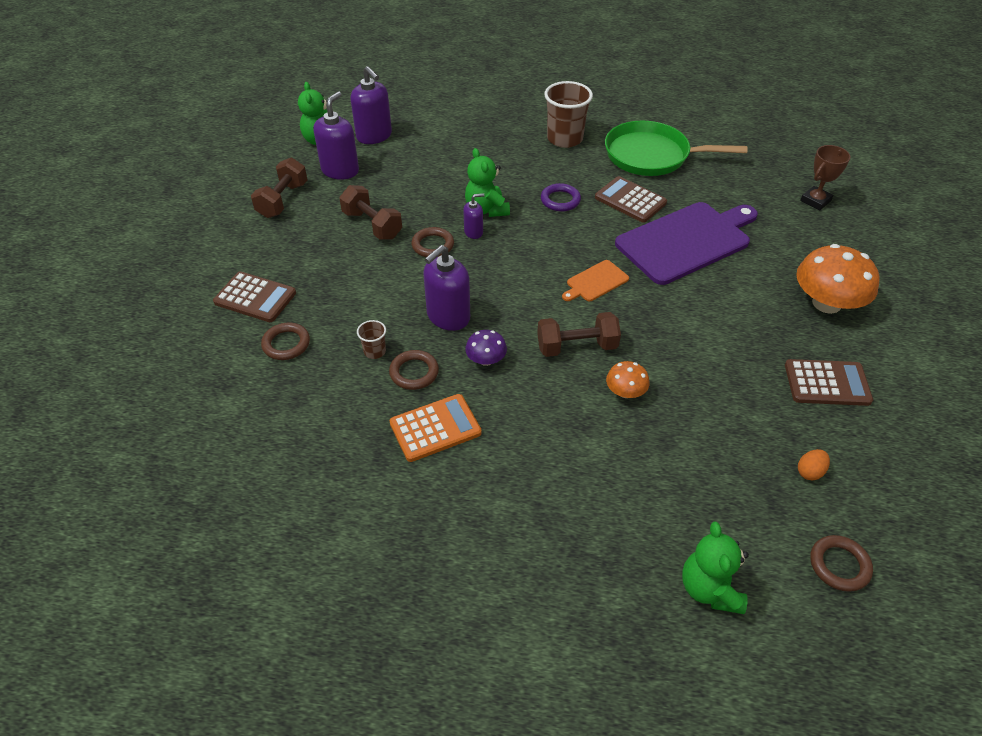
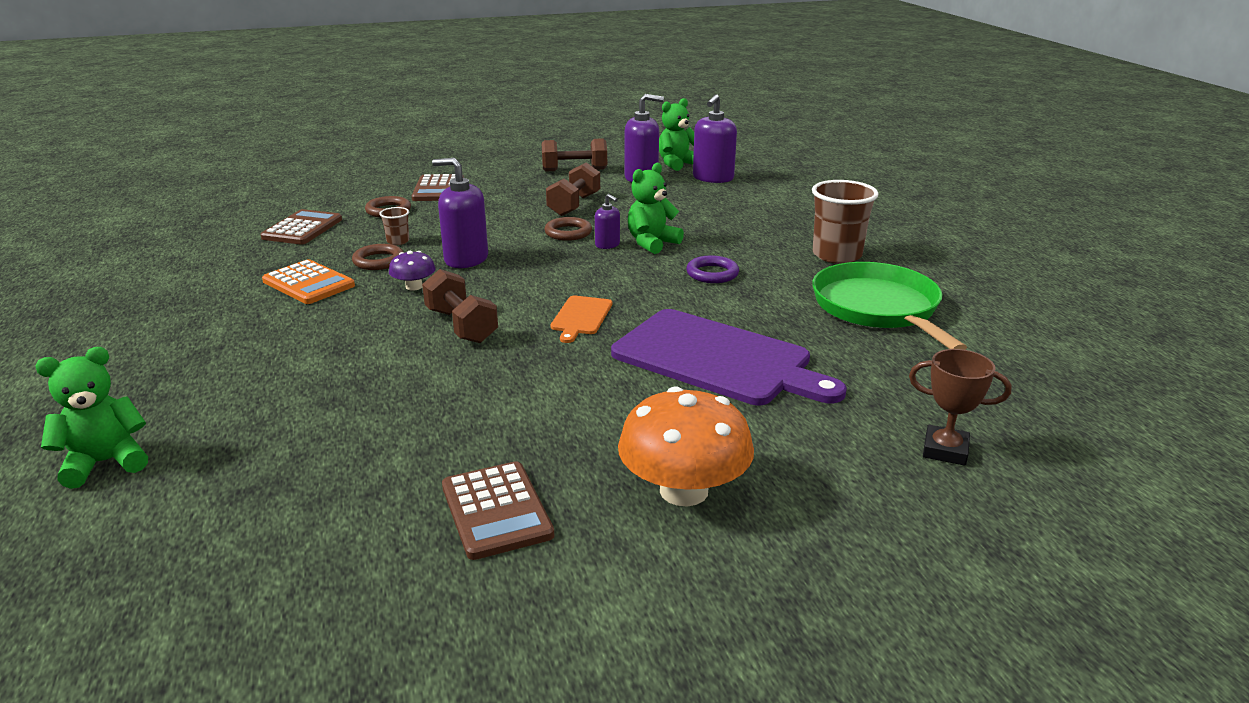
camera: 65 degrees right, 20 degrees down
(595, 282) = (581, 317): orange cutting board -> orange cutting board turned 105 degrees counterclockwise
(625, 392) = (402, 364): orange mushroom -> none
(630, 200) = (762, 311): brown calculator -> brown calculator (302, 229)
(809, 472) = (308, 514): orange egg -> none
(839, 565) = (141, 559): brown ring -> none

